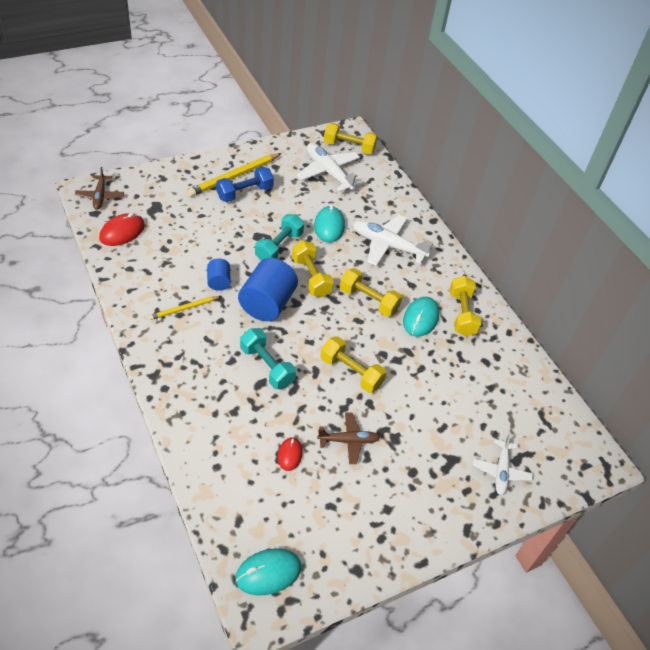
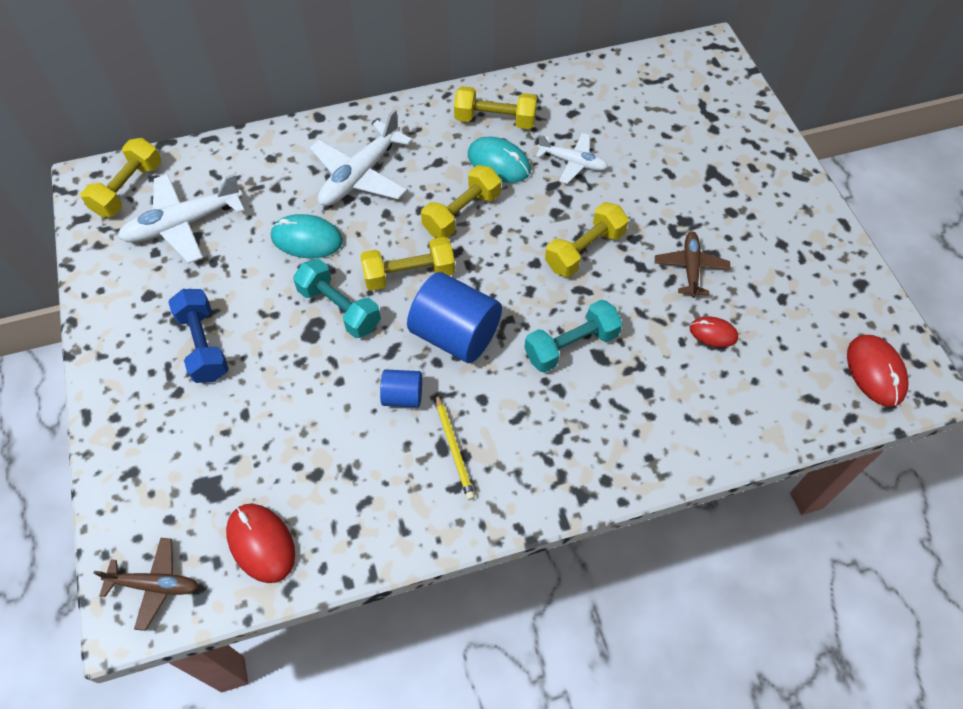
camera: 75 degrees left, 10 degrees up
(234, 177) = (158, 357): yellow pencil -> none
(268, 572) = (875, 372): turquoise mouse -> red mouse
(501, 471) = (726, 132): white plane -> white plane (572, 162)

